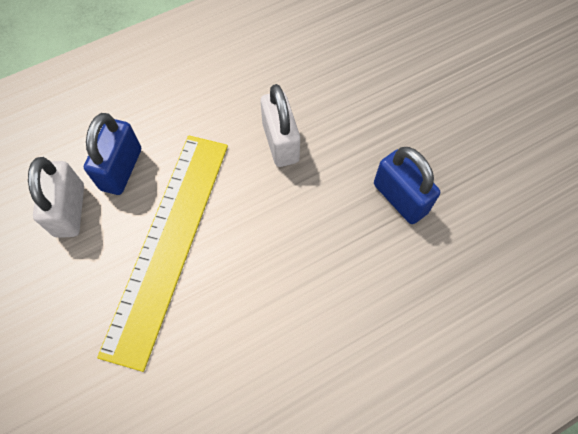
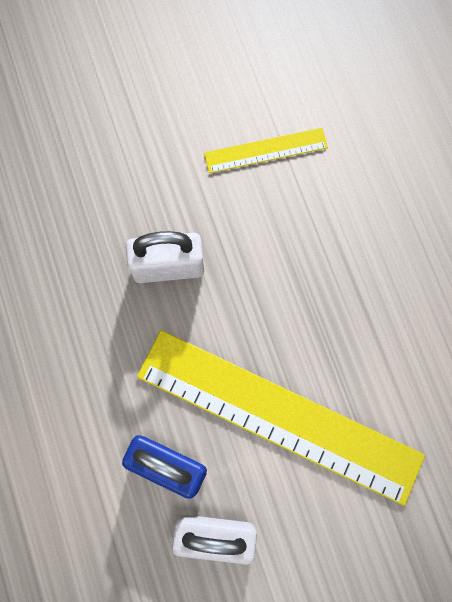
camera: 80 degrees left, 10 degrees up
(400, 198) = (266, 150): blue padlock -> yellow ruler

